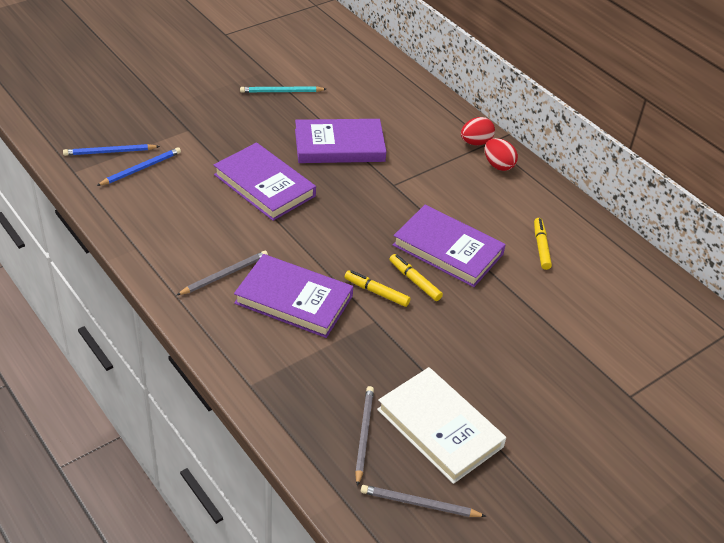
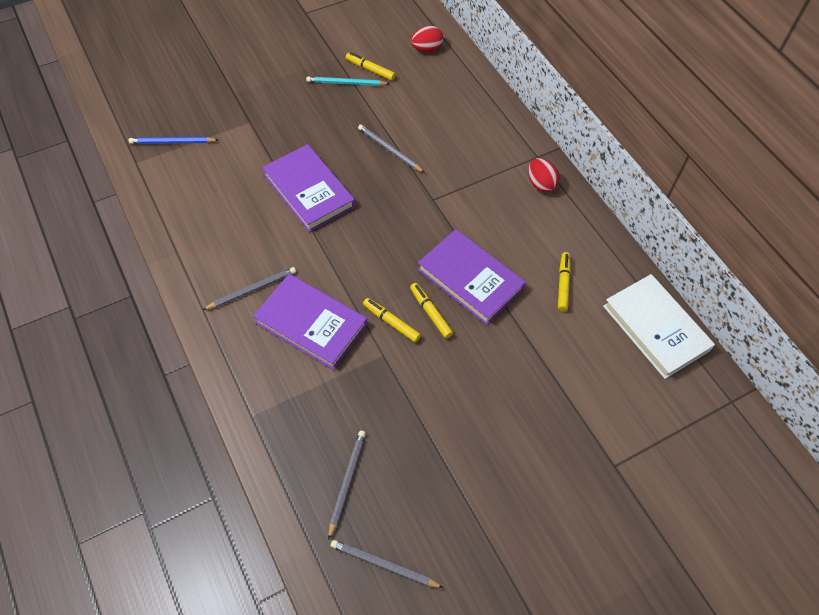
camera: 10 degrees right, 15 degrees up
(141, 168) = (197, 163): blue pencil -> none
(303, 79) = (370, 70): none -> yellow marker
(339, 145) = (389, 150): purple book -> grey pencil
(439, 428) = (420, 482): white book -> white book (655, 328)
(475, 142) = (523, 155): red egg -> red egg (426, 49)

